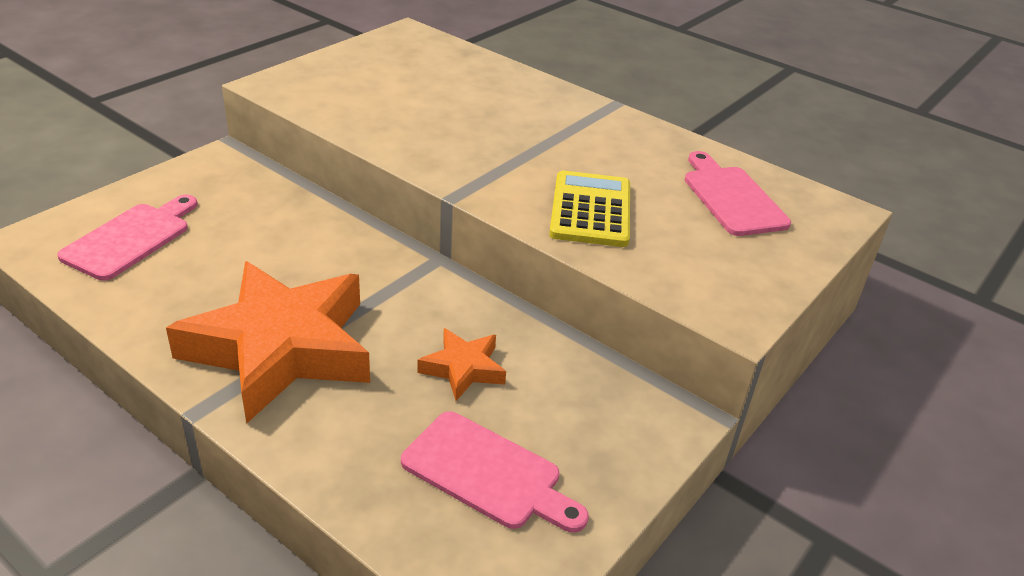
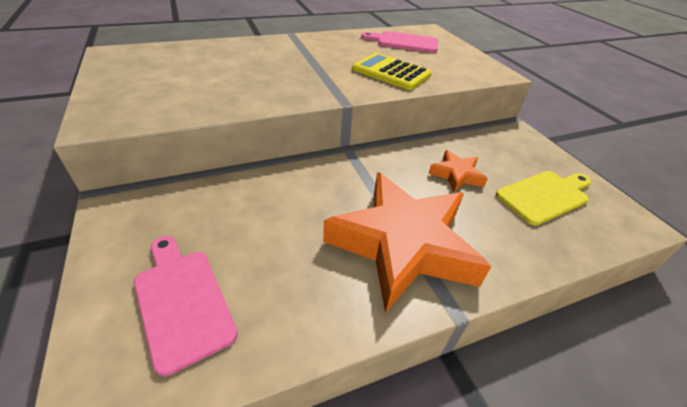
camera: 60 degrees left, 5 degrees up
(487, 473) = (545, 196): pink cutting board -> yellow cutting board

